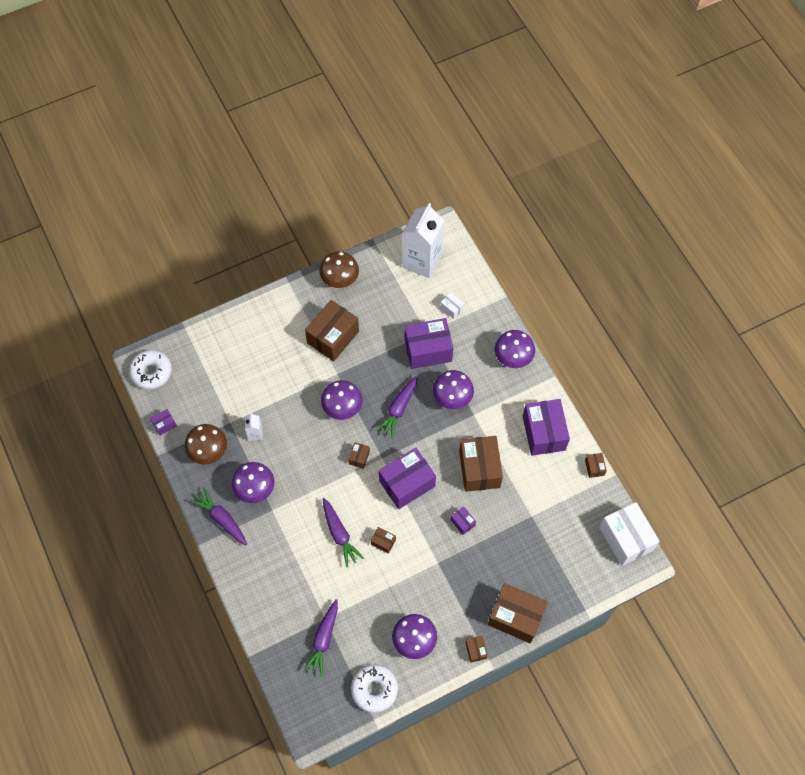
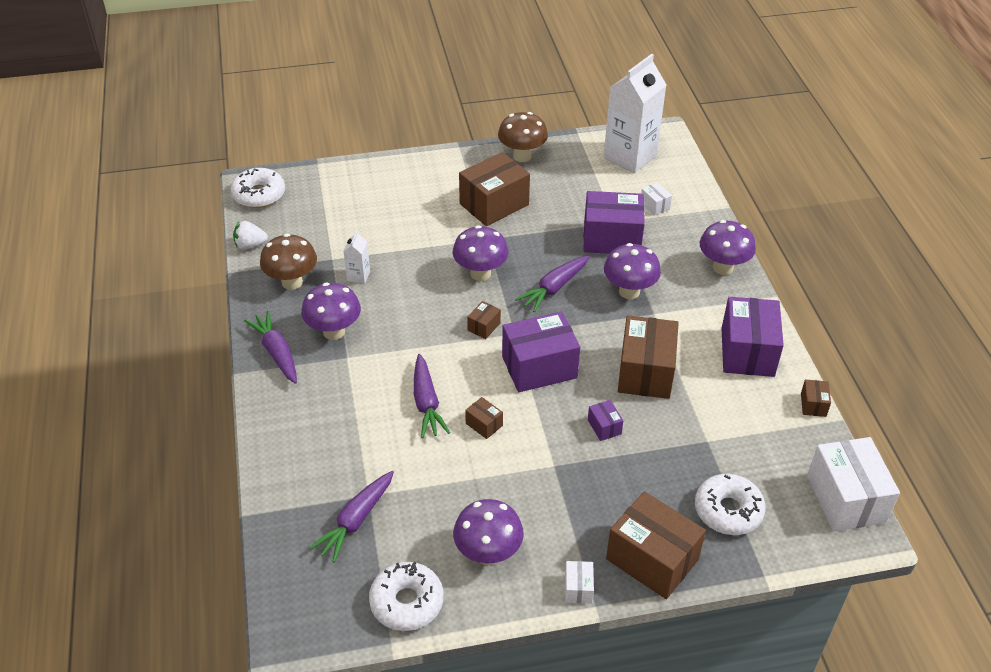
camera: 15 degrees right, 20 degrees down
(164, 425) = (250, 245): purple box -> white strawberry
(476, 650) = (578, 588): brown box -> white box
(555, 568) = (728, 511): none -> white donut

